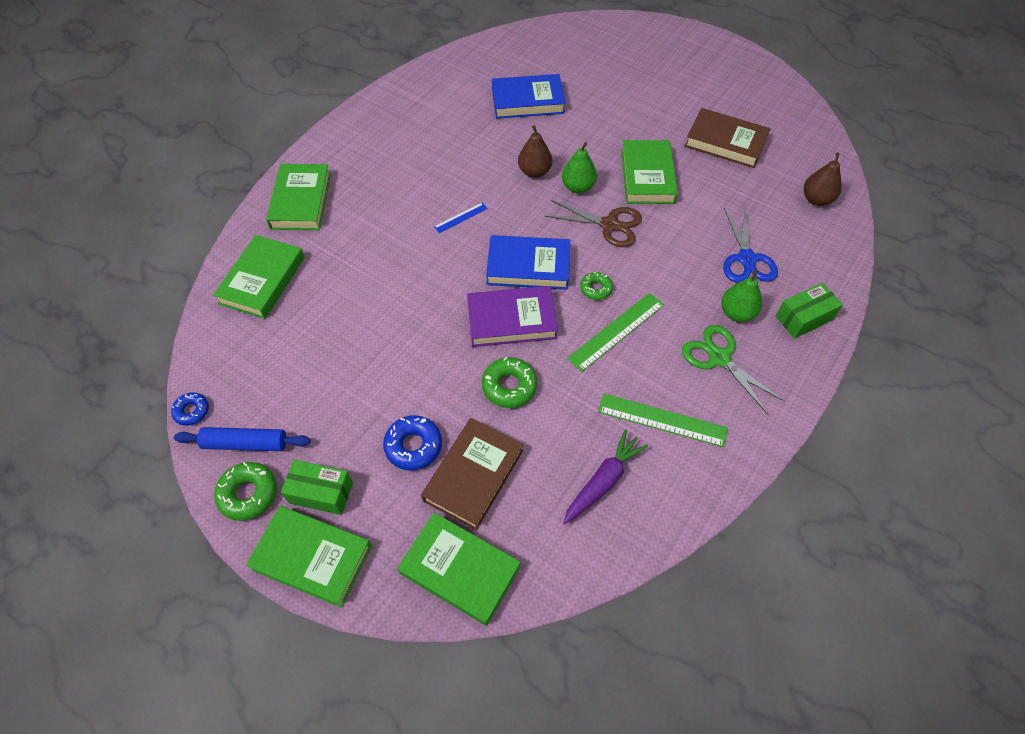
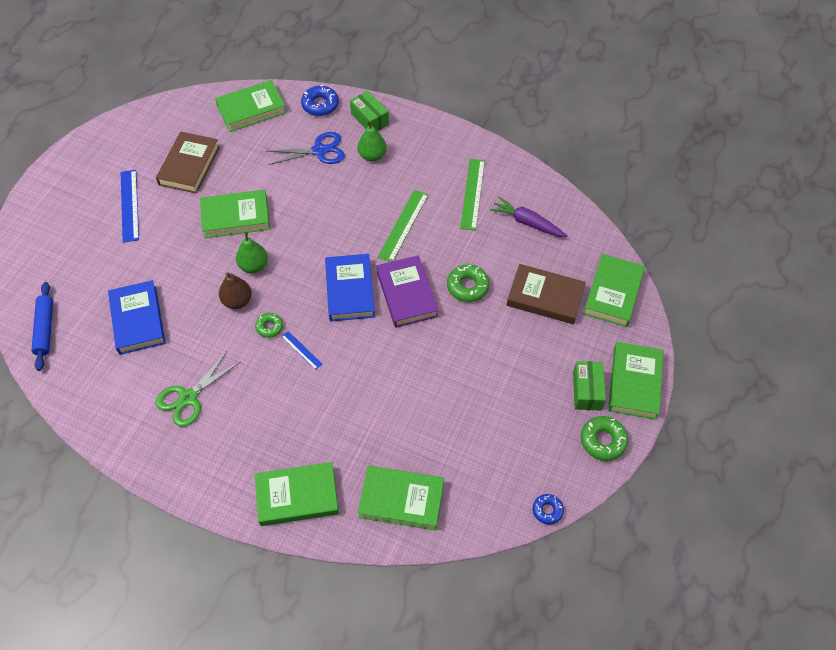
camera: 100 degrees left, 0 degrees up
(245, 443) = (564, 457): blue rolling pin -> blue rolling pin (45, 329)
(413, 446) = (533, 339): blue donut -> blue donut (320, 105)
(596, 289) = (365, 242): green donut -> green donut (269, 327)
(609, 225) = (296, 239): brown scissors -> none
(616, 331) = (403, 225): green ruler -> green ruler turned 75 degrees clockwise
(672, 97) = (129, 205): none -> blue ruler
(719, 358) = (414, 165): green scissors -> green scissors (188, 398)
(816, 199) = (251, 109): brown pear -> green book

